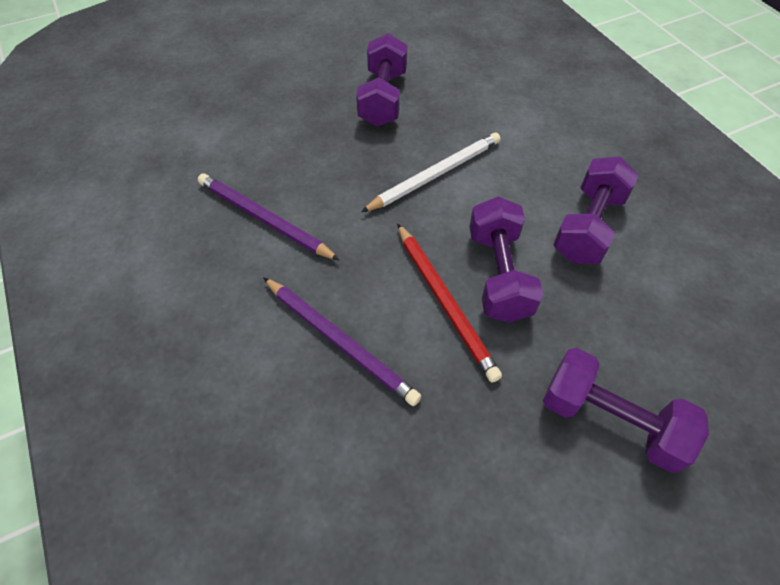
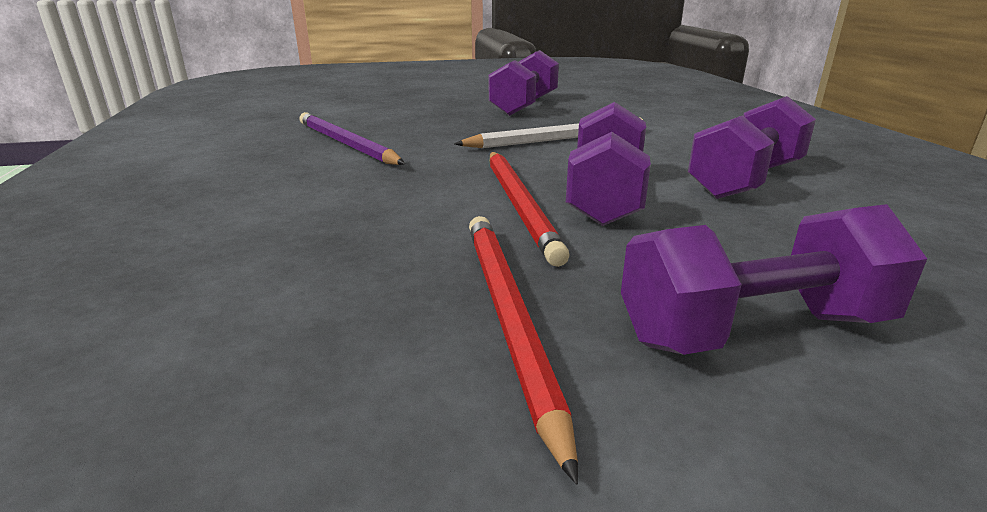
camera: 15 degrees right, 30 degrees down
(340, 341) = (359, 214): purple pencil -> none
(483, 441) = (508, 317): none -> red pencil
(610, 420) = (752, 330): purple dumbbell -> purple dumbbell turned 60 degrees counterclockwise

